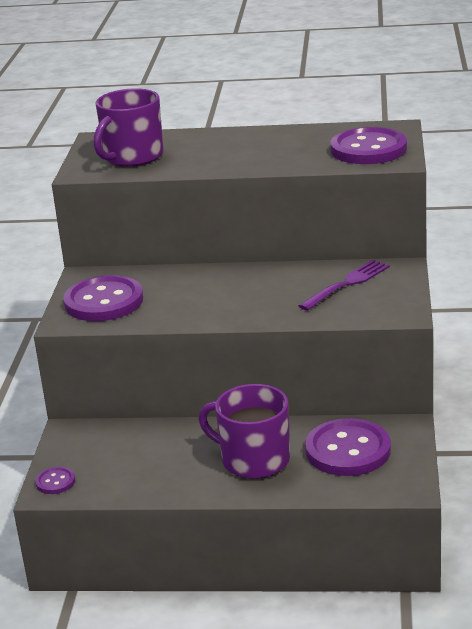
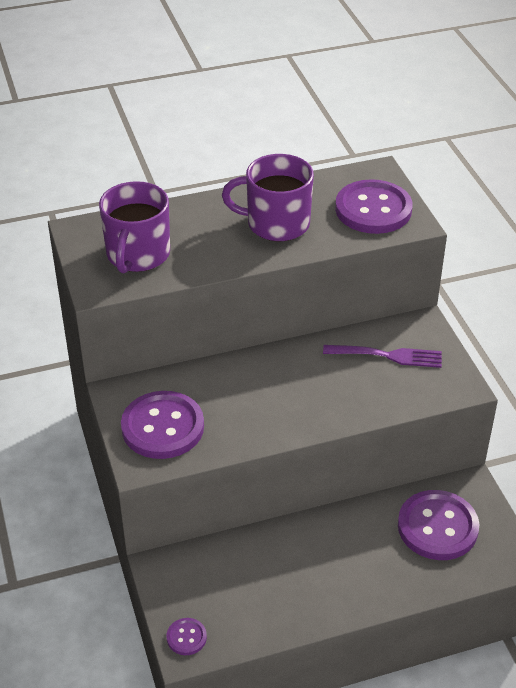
camera: 25 degrees left, 15 degrees up
(253, 460) = (360, 560): purple mug -> purple mug (276, 224)
(347, 284) = (388, 356): purple fork -> purple fork turned 75 degrees clockwise

